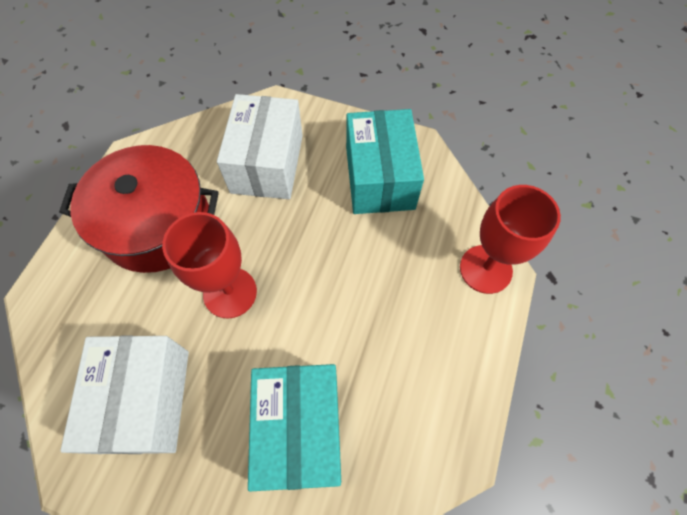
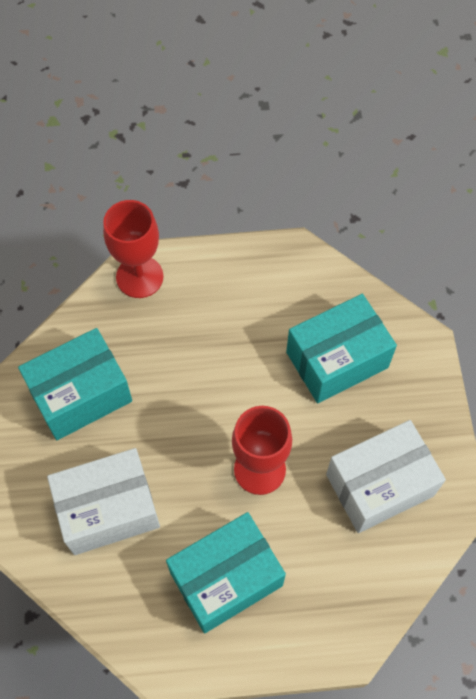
camera: 115 degrees left, 0 degrees up
(157, 224) = (226, 578): red pot -> turquoise box

